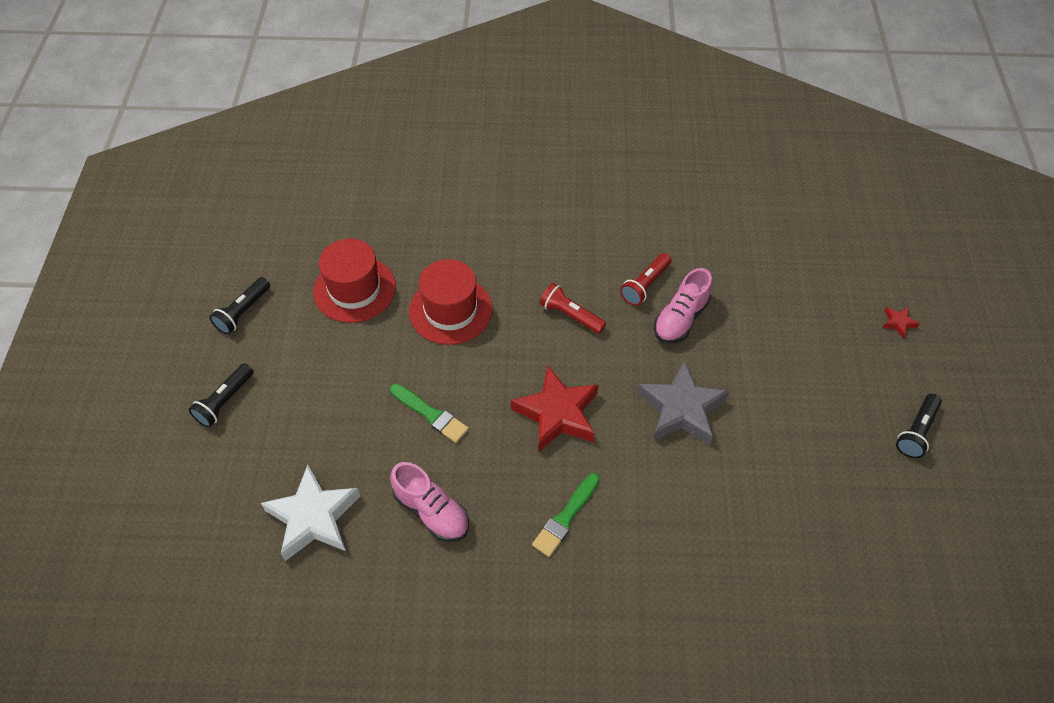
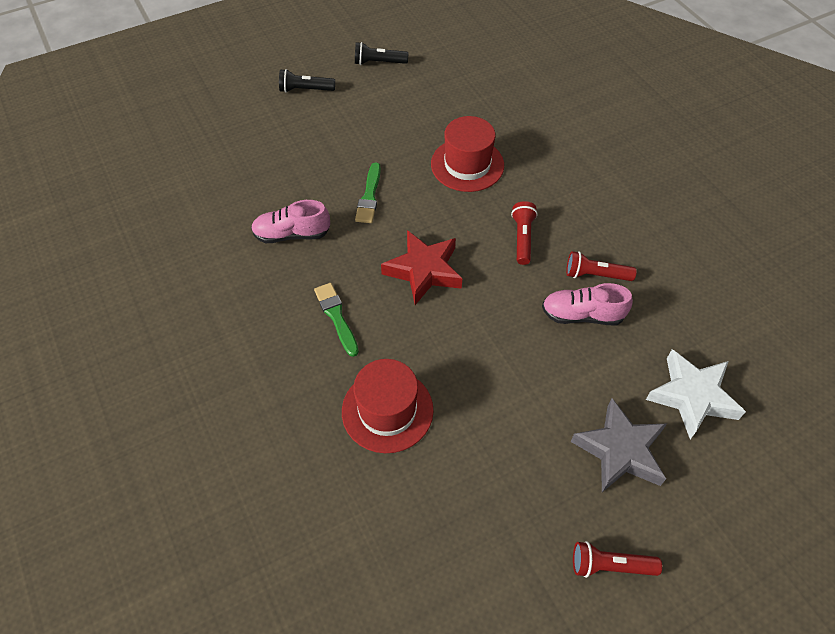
camera: 60 degrees right, 0 degrees up
(313, 517) = (249, 175): white star -> white star (692, 396)
(354, 289) = (442, 105): red hat -> red hat (387, 410)
(431, 511) = (292, 234): pink shoe -> pink shoe turned 75 degrees clockwise
(565, 517) = (336, 317): green brush -> green brush turned 60 degrees clockwise
(681, 409) = (489, 353): grey star -> grey star (620, 450)
(898, 323) = (731, 502): red star -> none
(916, 431) = (610, 565): black flashlight -> red flashlight

